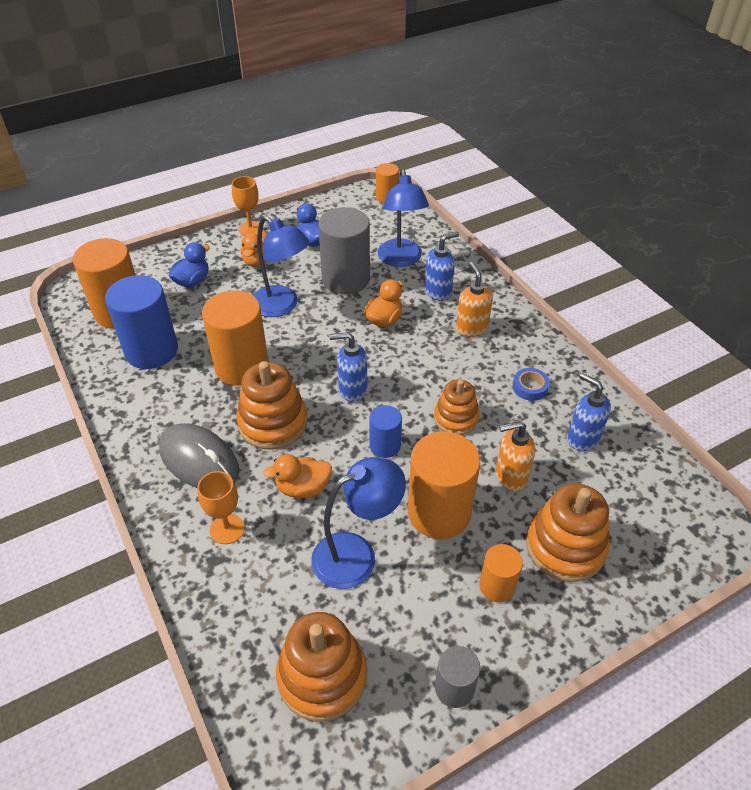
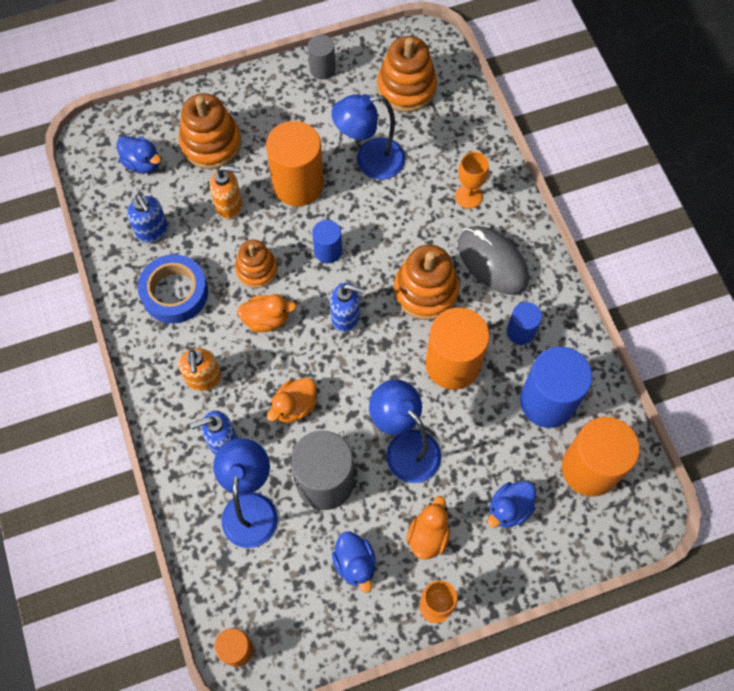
camera: 170 degrees left, 20 degrees up
(172, 400) = (520, 331): none -> blue cylinder
(303, 488) = (405, 222): orange duck -> orange duck (266, 319)
(497, 586) = (272, 124): orange cylinder -> none
(530, 387) = (175, 293): blue tape -> blue tape, size x1.94
(635, 510) = (142, 163): none -> blue duck

